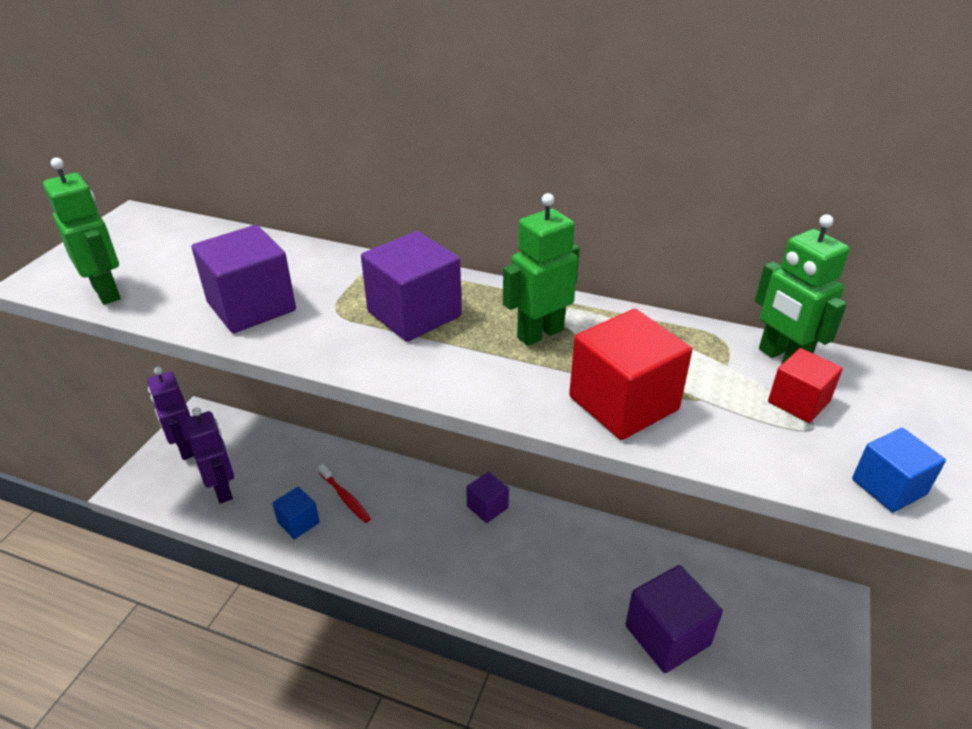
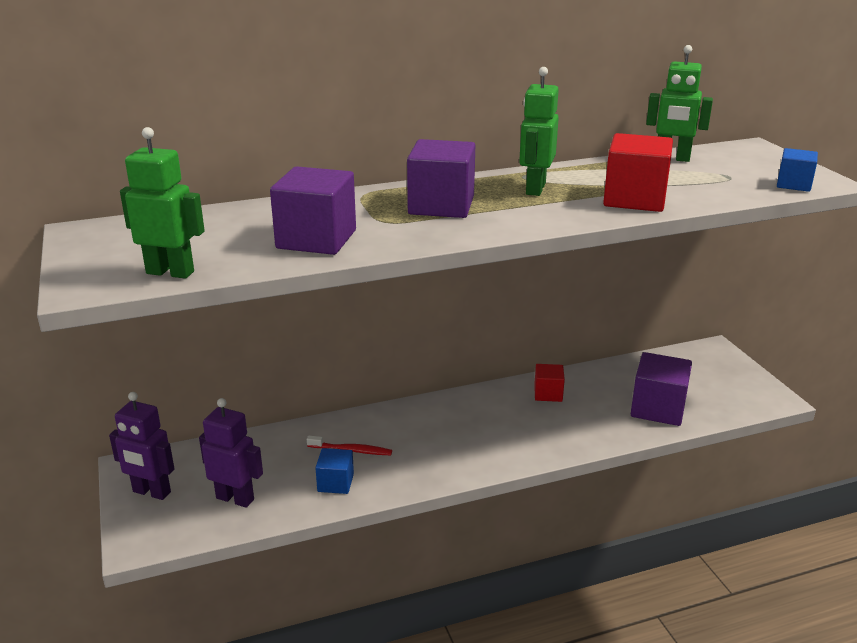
camera: 40 degrees left, 10 degrees down
(487, 507) = (465, 403): purple cube -> none
(798, 402) = (708, 171): red cube -> red cube (548, 394)

